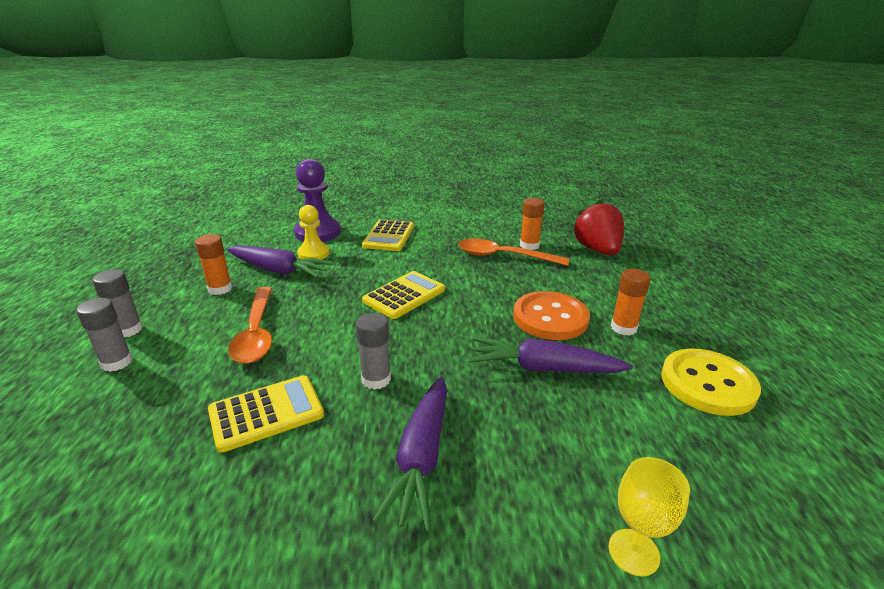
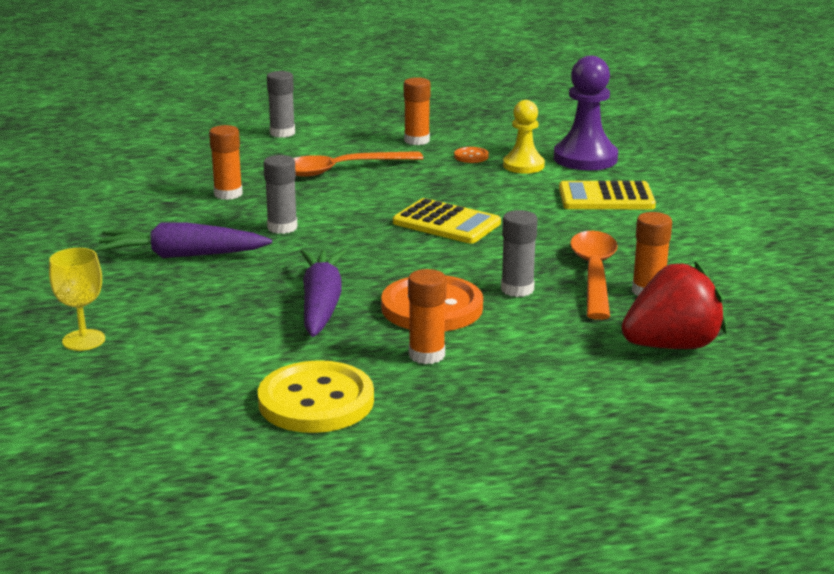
camera: 80 degrees right, 5 degrees down
(128, 330) = (330, 125): grey glue stick -> grey glue stick (517, 289)
(266, 413) = (228, 194): yellow calculator -> orange glue stick
(278, 270) = (471, 156): purple carrot -> orange button

